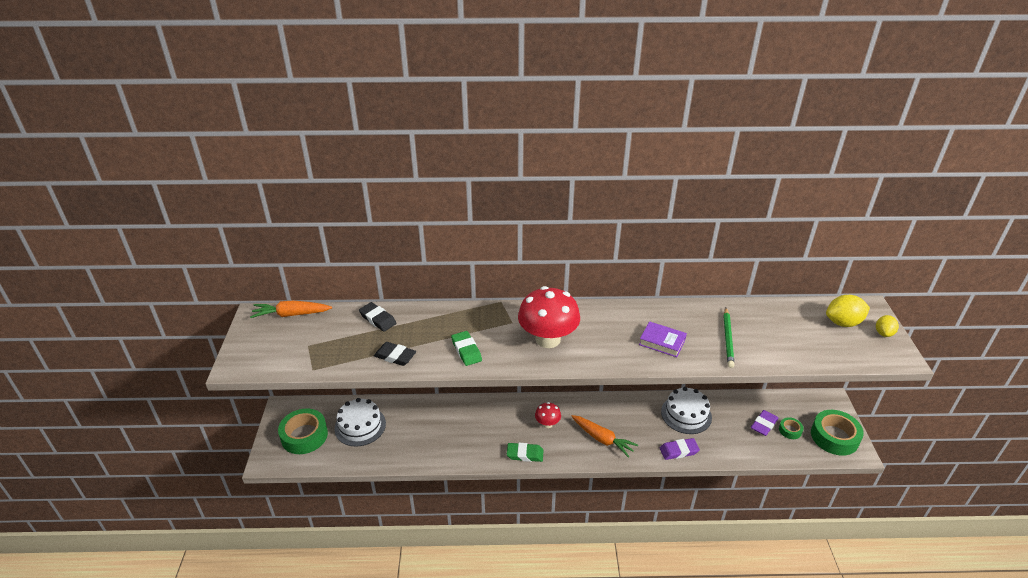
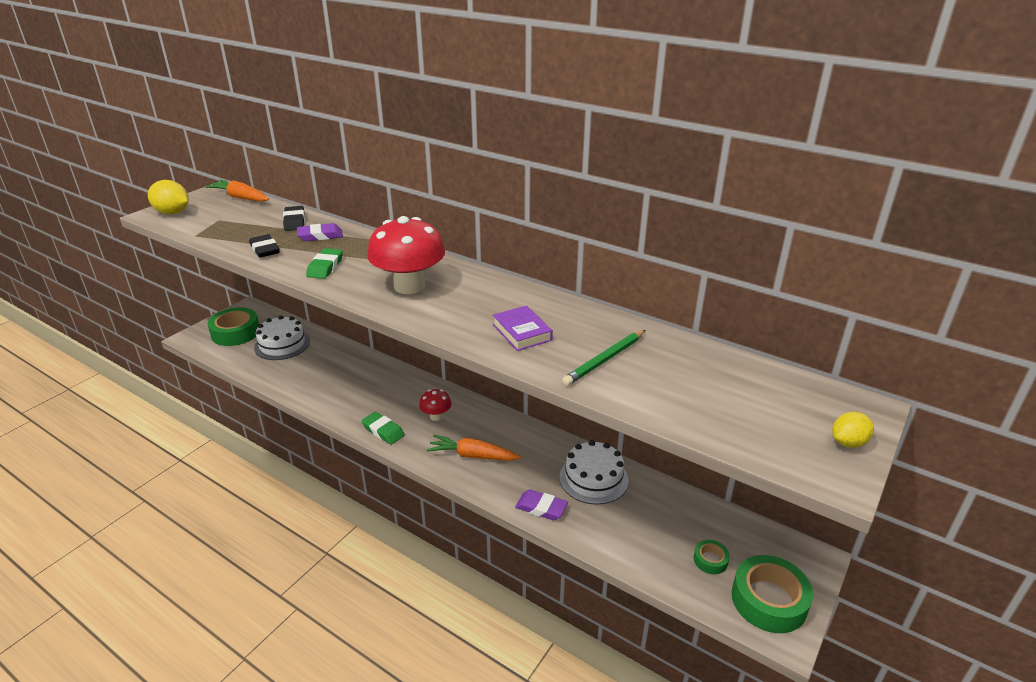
camera: 35 degrees right, 5 degrees down
(602, 439) = (473, 455): orange carrot -> orange carrot turned 120 degrees clockwise
(763, 425) = (680, 536): purple eraser -> purple eraser (320, 236)
(843, 323) = (796, 407): yellow lemon -> yellow lemon (173, 213)

